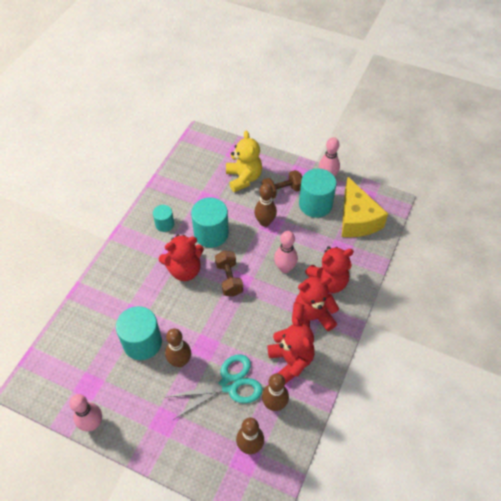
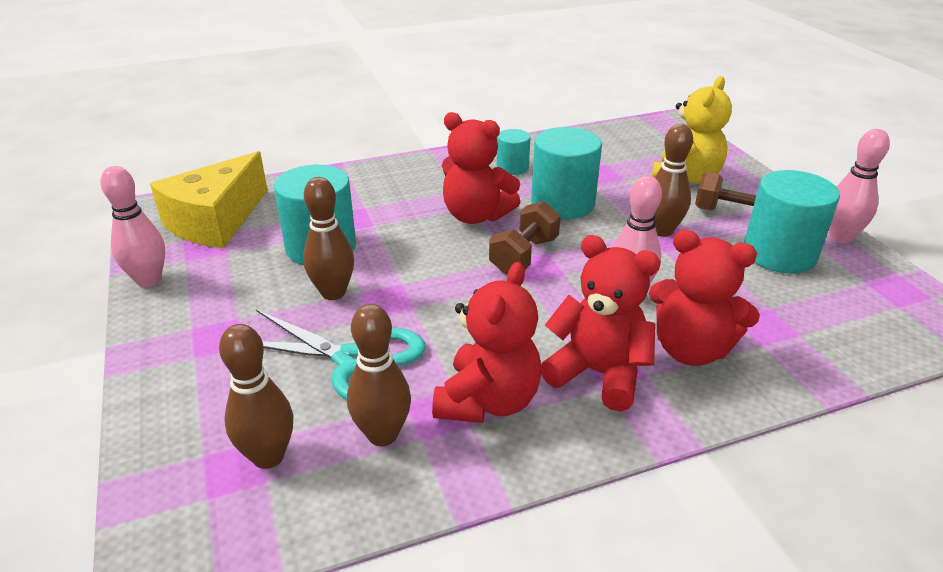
camera: 45 degrees right, 20 degrees down
(357, 219) = (847, 308): yellow cheese -> yellow cheese (216, 221)

